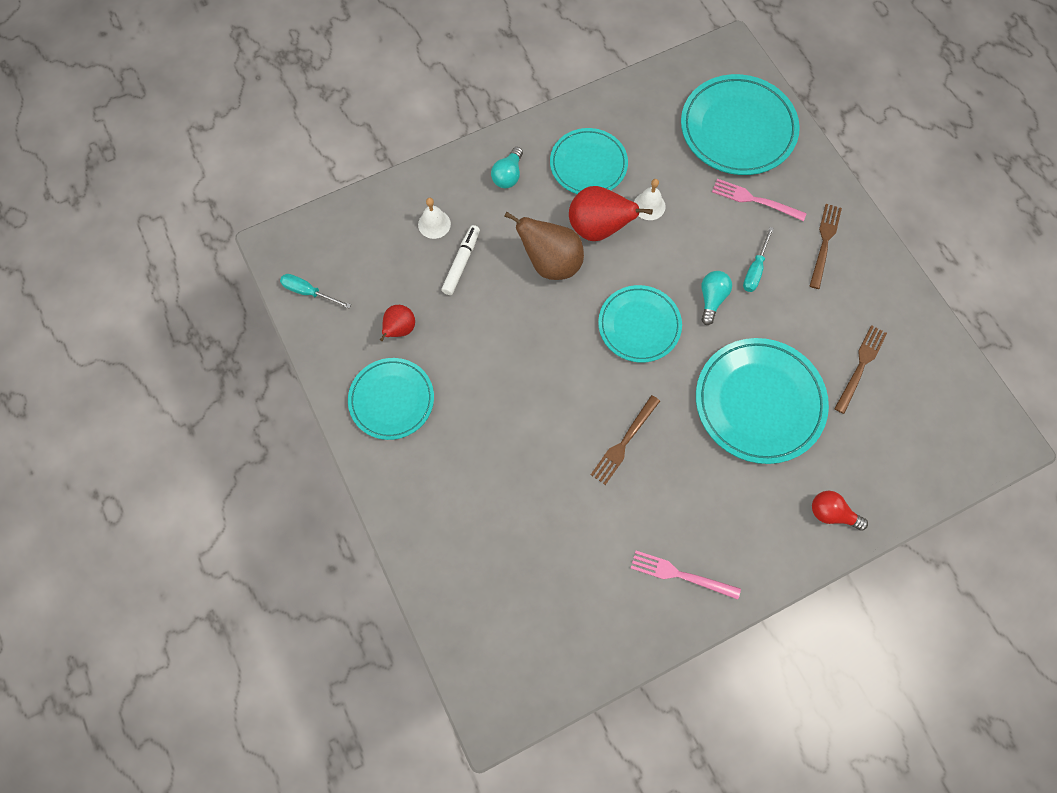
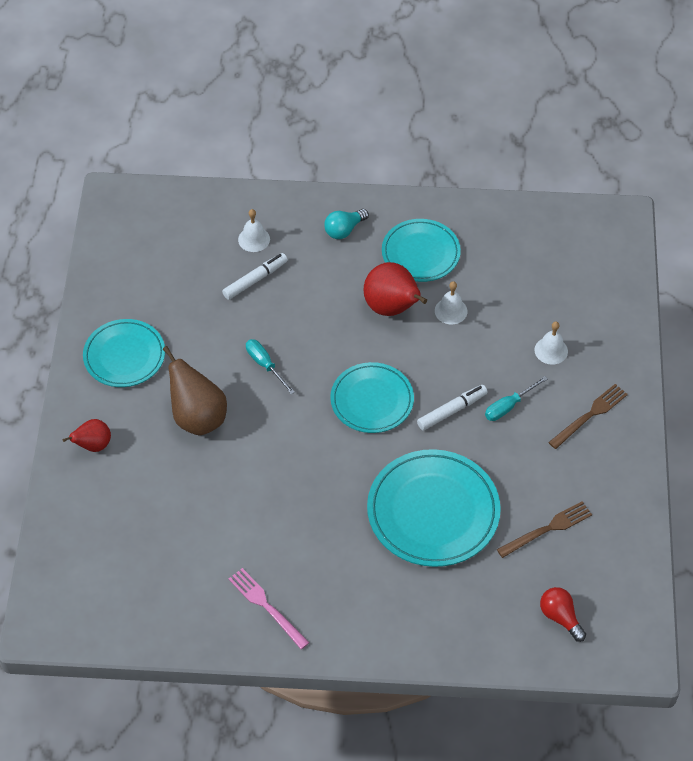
camera: 30 degrees right, 15 degrees down
(309, 292) = (115, 243): turquoise screwdriver -> turquoise screwdriver (265, 365)
(399, 329) = (168, 306): red pear -> red pear (93, 445)
(550, 263) = (331, 315): brown pear -> brown pear (198, 417)
(624, 442) = (293, 483): brown fork -> none
(712, 299) = (452, 411): turquoise light bulb -> white marker
(737, 129) = (579, 286): turquoise plate -> none
(754, 200) = (551, 350): pink fork -> white bell
(832, 513) = (432, 629): red light bulb -> red light bulb (560, 617)

